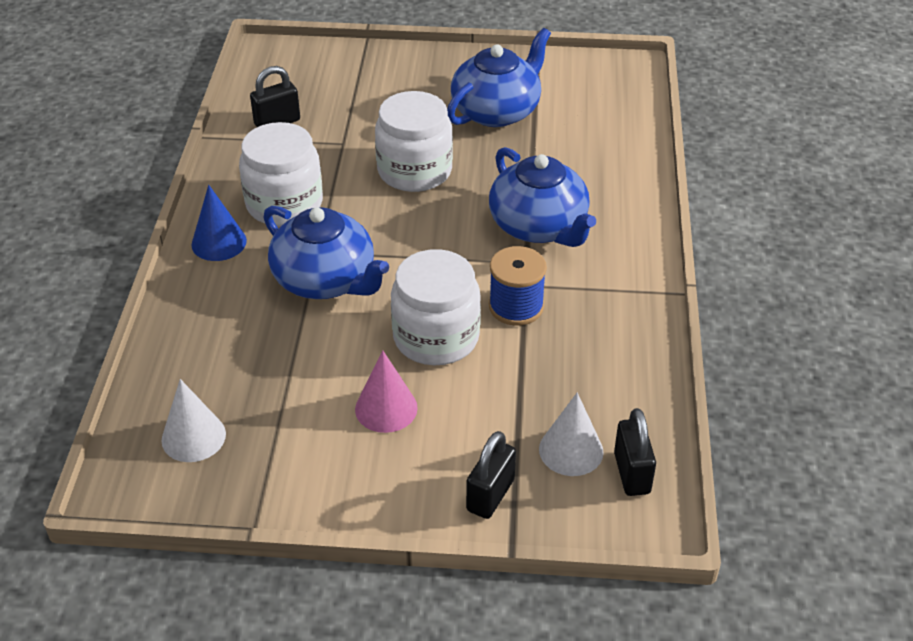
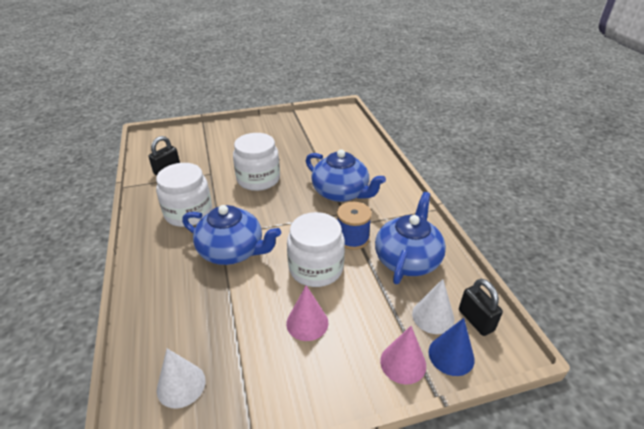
camera: 20 degrees left, 5 degrees down
(219, 242) = (154, 244): blue cone -> blue cone (451, 355)
(490, 495) = (403, 363): black padlock -> pink cone
(497, 111) = (288, 142): blue teapot -> blue teapot (407, 259)

